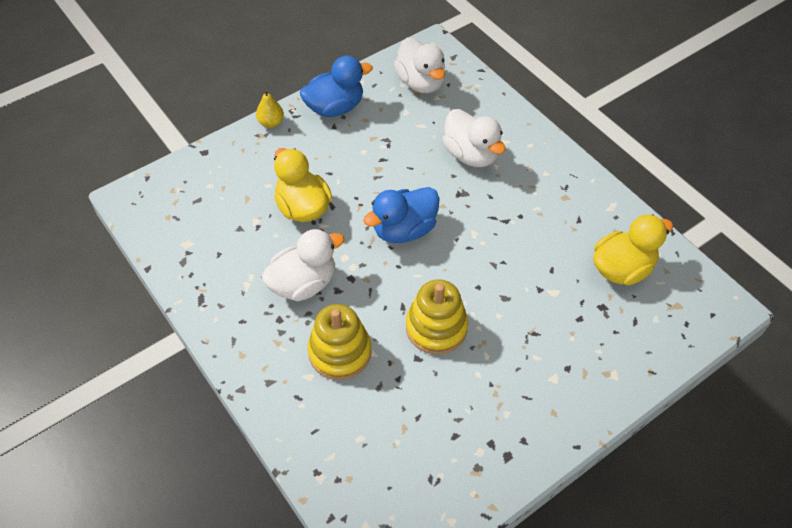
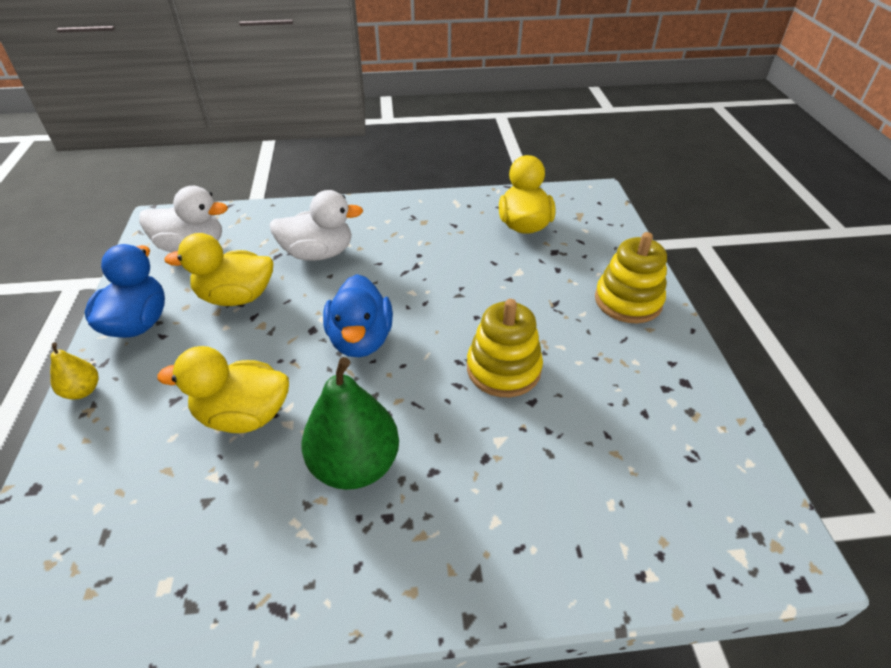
camera: 60 degrees left, 10 degrees down
(303, 284) = (355, 465): white duck -> green pear
(340, 352) = (480, 470): yellow stacking toy -> yellow stacking toy (628, 301)
(392, 139) = (236, 297): none -> yellow duck

